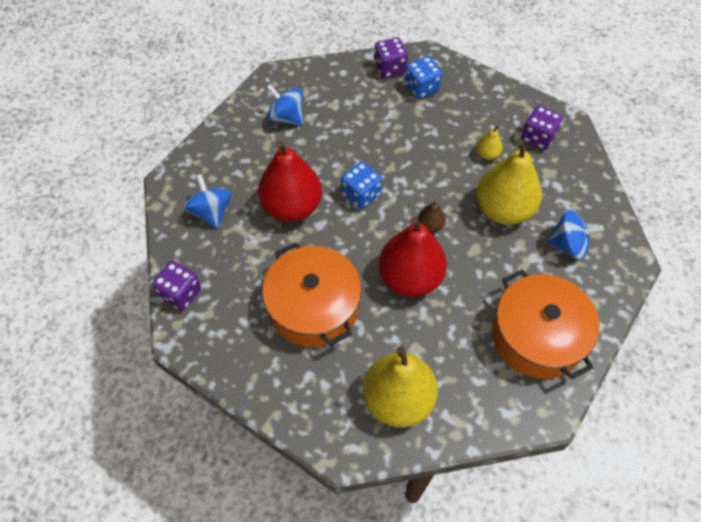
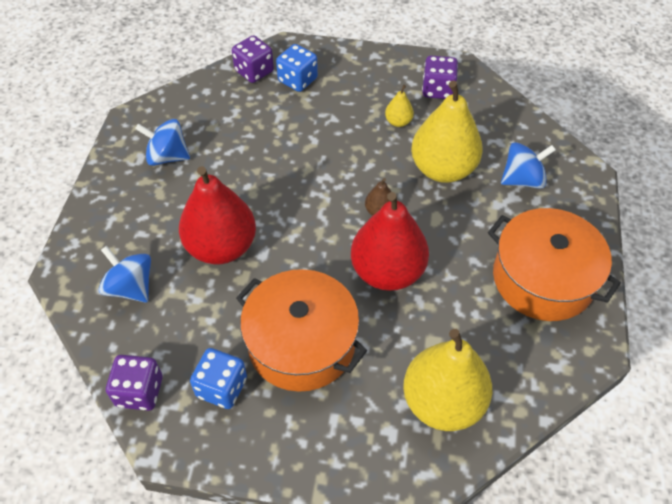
camera: 25 degrees left, 5 degrees down
(361, 194) = (291, 206): blue dice -> blue dice (222, 387)

